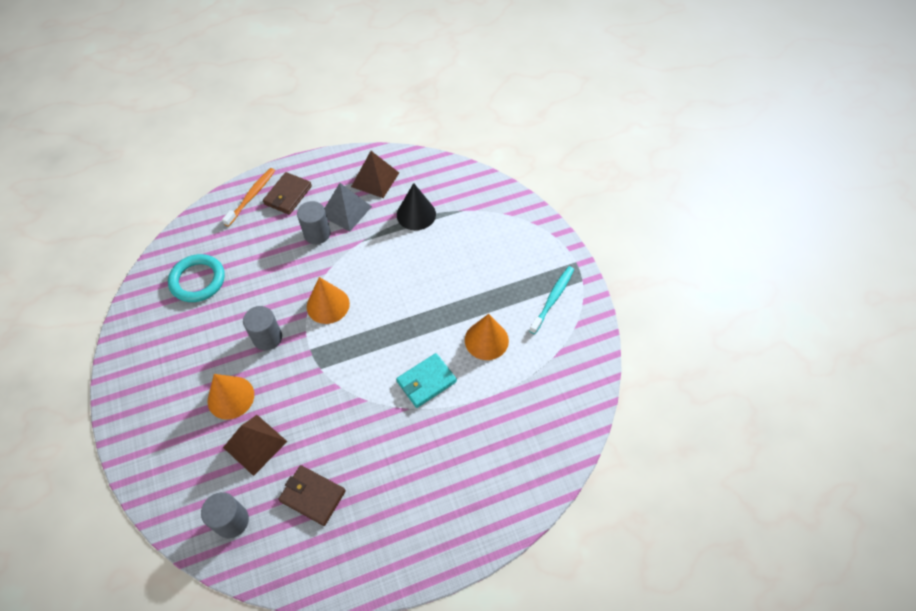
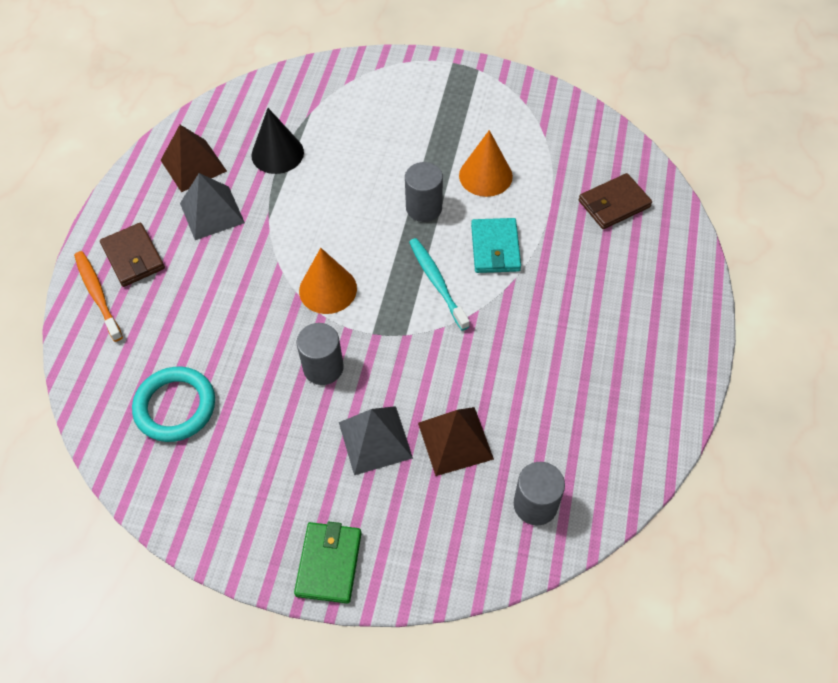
camera: 55 degrees left, 0 degrees up
(132, 422) = (329, 563): none -> green wallet
(231, 397) = (375, 440): orange cone -> grey pyramid
(312, 496) = (557, 412): brown wallet -> brown wallet (614, 204)
(317, 234) = (219, 254): grey cylinder -> grey cylinder (424, 208)
(553, 299) = (480, 101): turquoise toothbrush -> turquoise toothbrush (437, 282)

